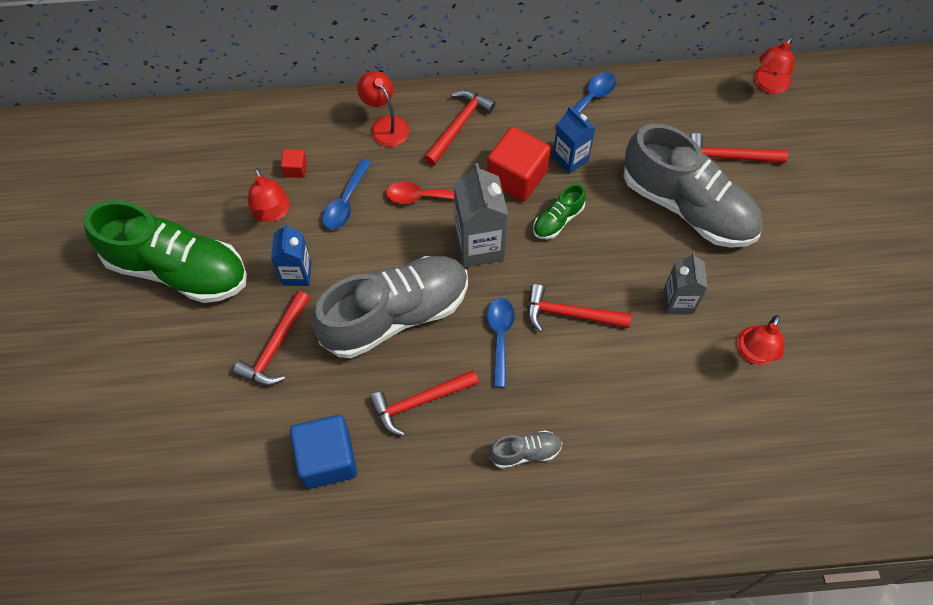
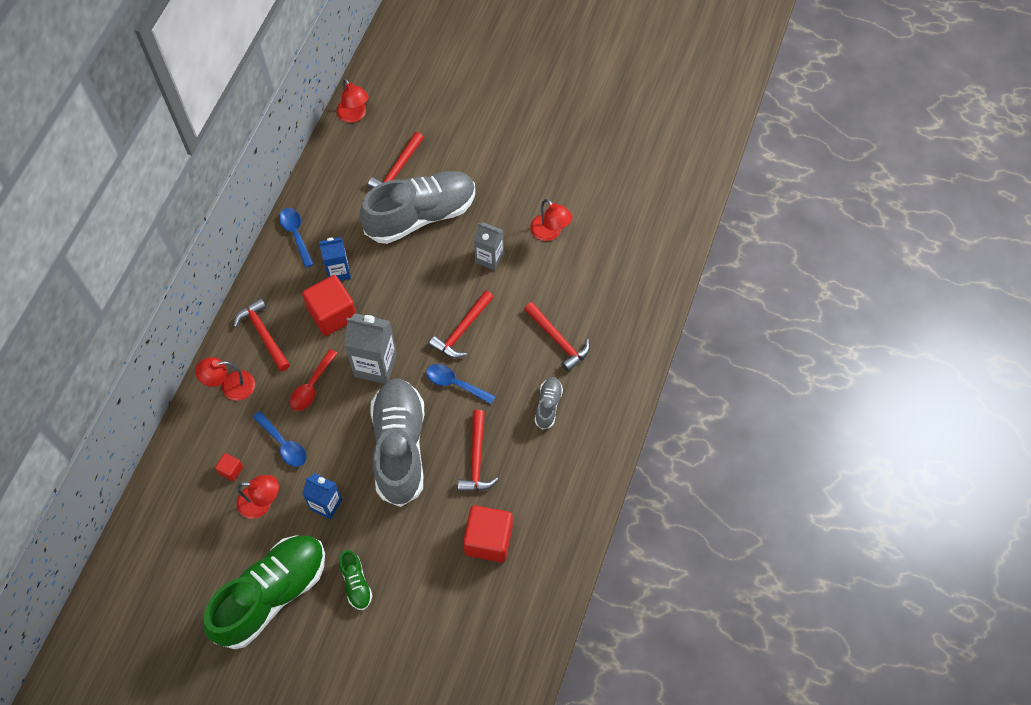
camera: 65 degrees left, 0 degrees up
(275, 347) = (380, 543): red hammer -> red hammer (558, 340)
(327, 459) = (488, 540): blue cube -> red cube
(558, 220) = (384, 303): green shoe -> green shoe (356, 583)

